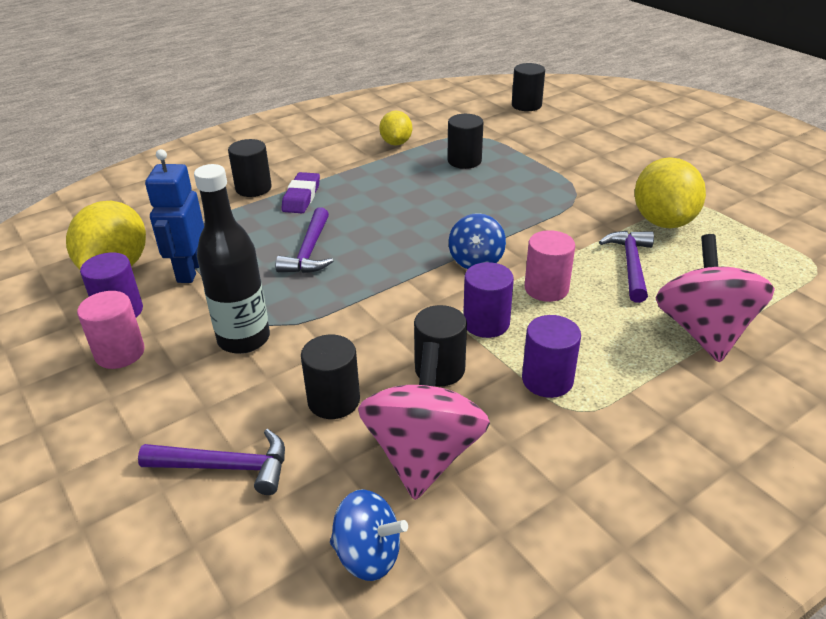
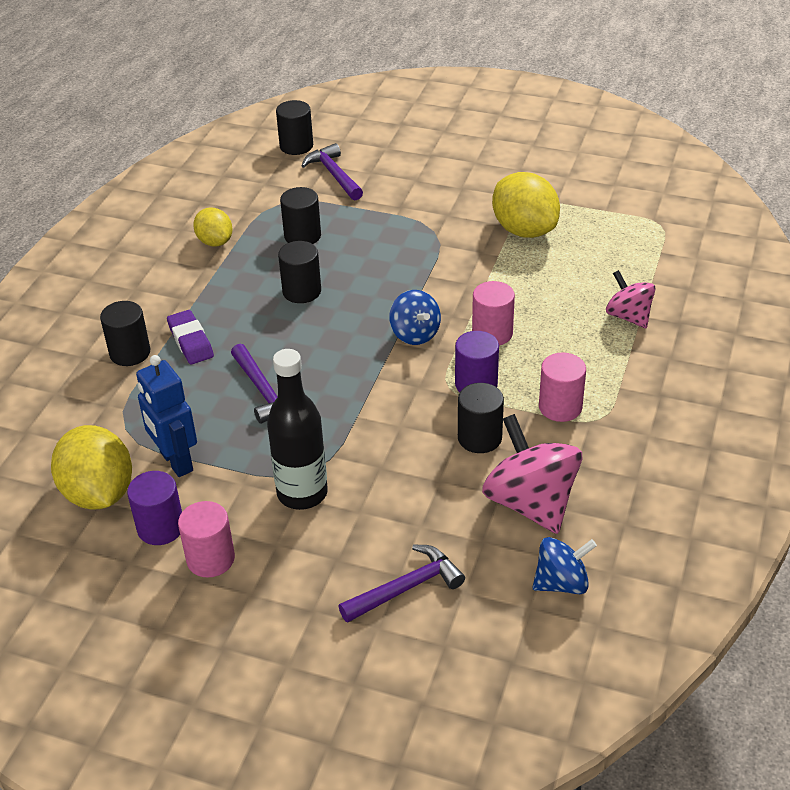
camera: 35 degrees left, 5 degrees up
(334, 401) = (429, 501): black cylinder -> black cylinder (302, 291)
(547, 380) = (560, 407): purple cylinder -> pink cylinder
(630, 265) = (534, 283): purple hammer -> purple hammer (334, 175)
(703, 331) = (628, 316): pink spinning top -> pink spinning top, size x0.60

